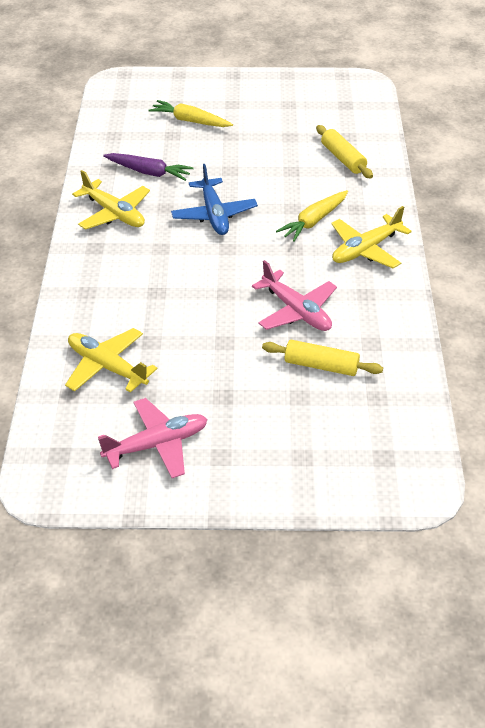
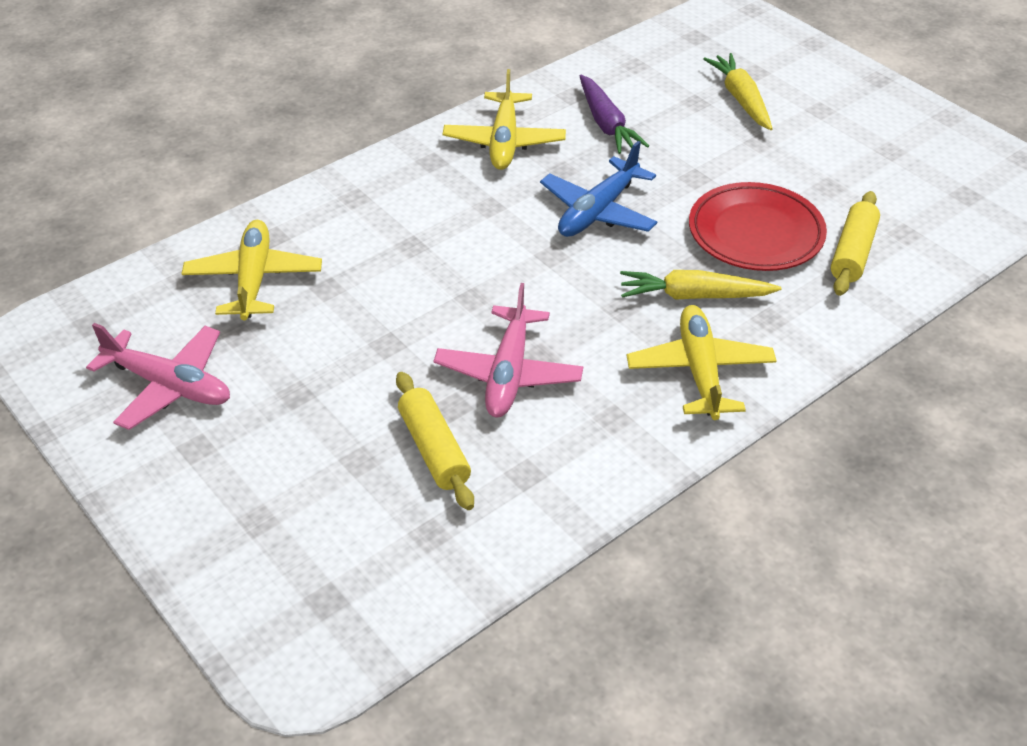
camera: 50 degrees right, 0 degrees up
(294, 177) = (755, 233): none -> red plate
(365, 249) = (700, 371): yellow plane -> yellow plane turned 75 degrees clockwise

